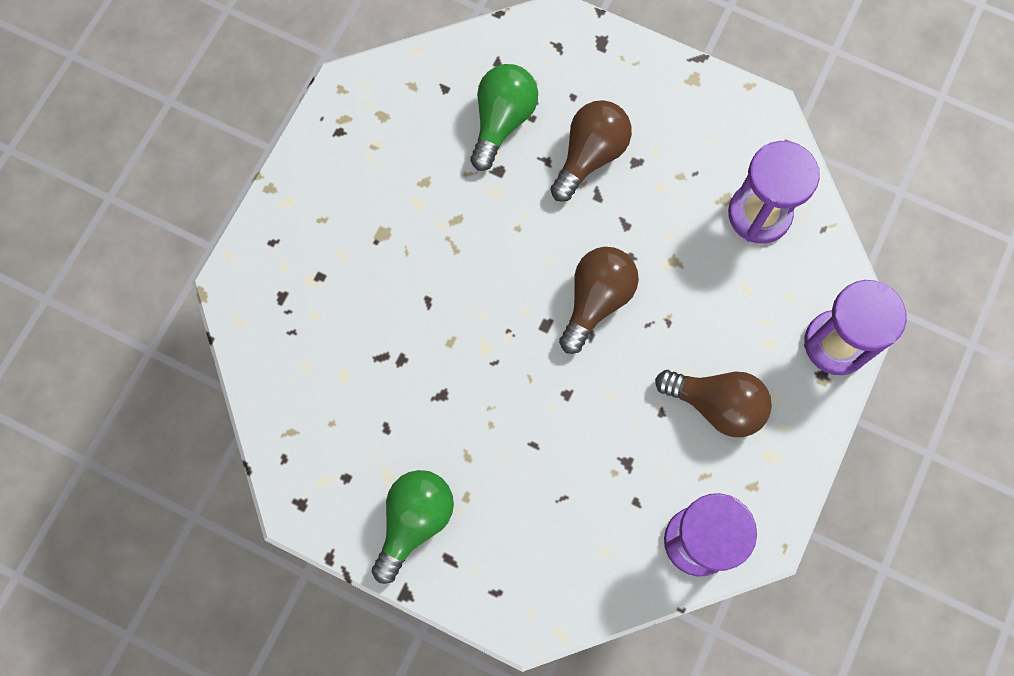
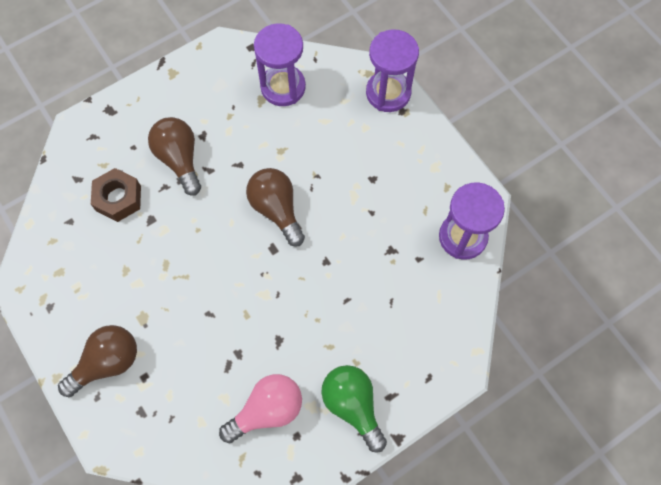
camera: 60 degrees left, 5 degrees down
(356, 429) = (267, 410): none -> pink light bulb
(502, 121) = (118, 198): green light bulb -> brown nut
(716, 405) = (385, 178): brown light bulb -> brown light bulb (107, 363)

